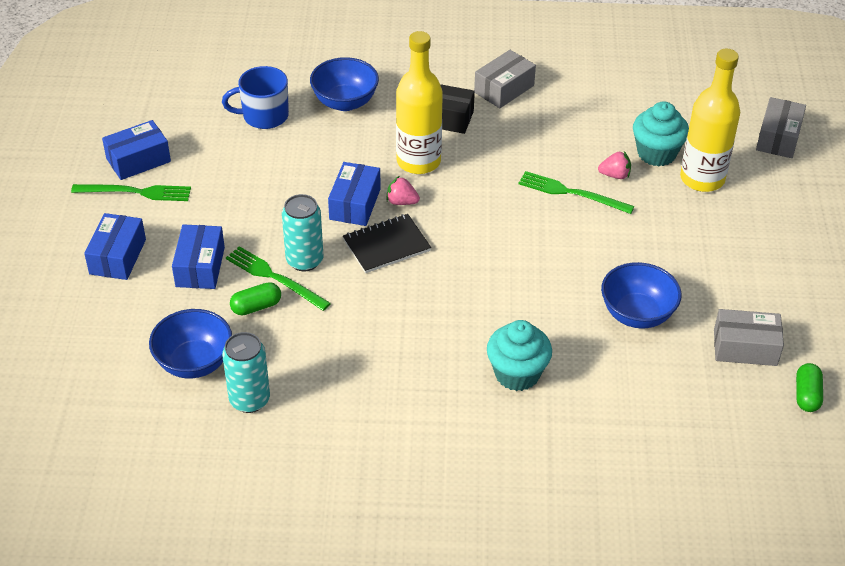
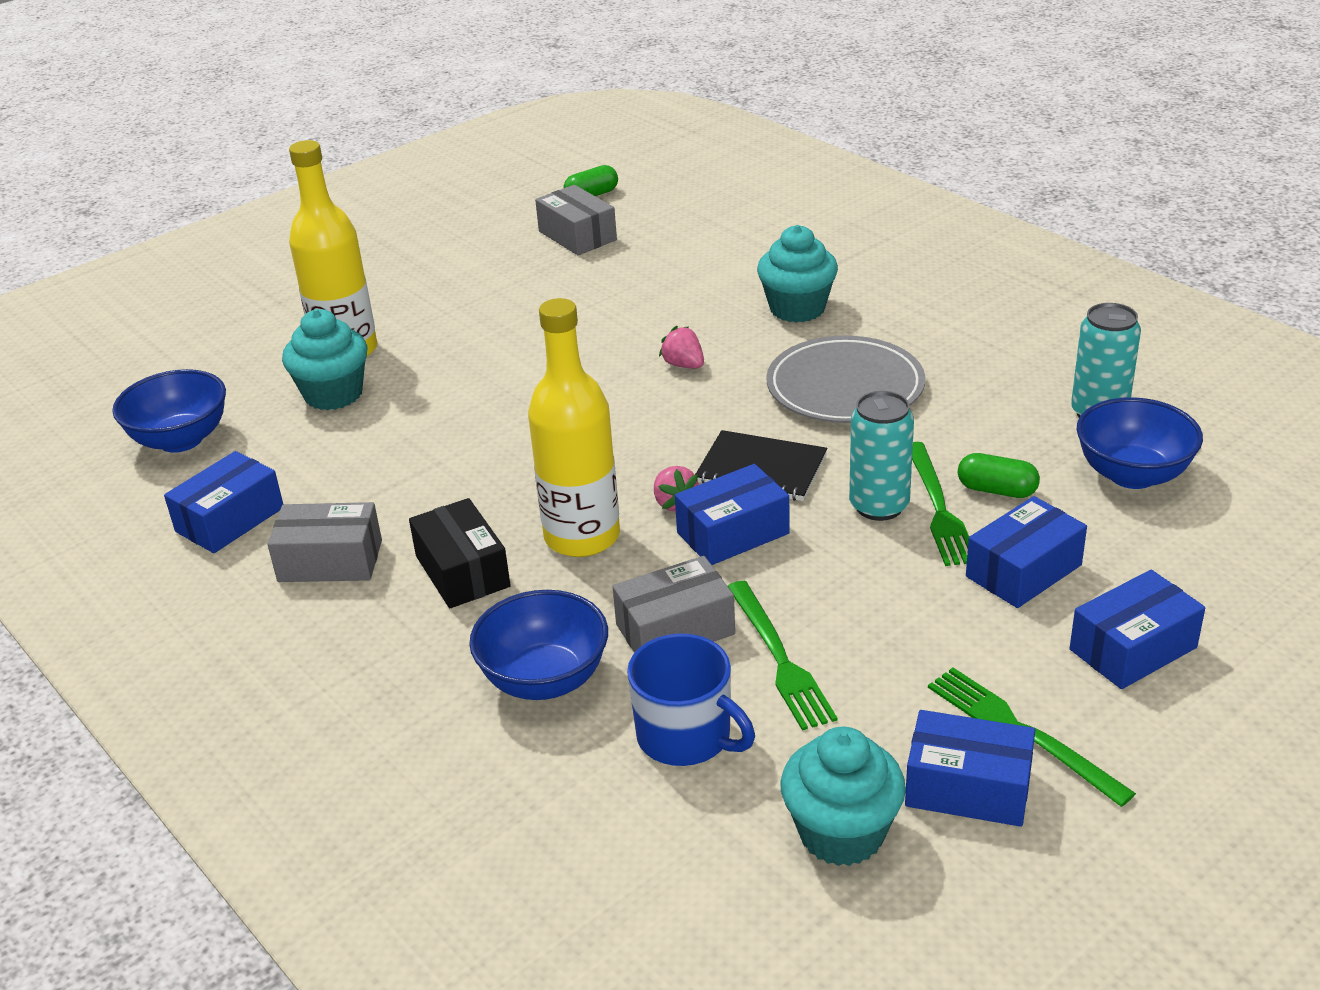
camera: 130 degrees left, 10 degrees down
(170, 120) = (841, 833): none -> turquoise cupcake
(411, 327) = (845, 387): none -> grey plate
(571, 193) = (485, 408): green fork -> green fork (779, 658)
(577, 77) = (230, 520): none -> blue box
(615, 175) = (412, 399): pink strawberry -> pink strawberry (683, 365)
(637, 314) = (618, 293): blue bowl -> blue bowl (181, 440)
(778, 138) = (205, 342): grey box -> grey box (675, 629)

